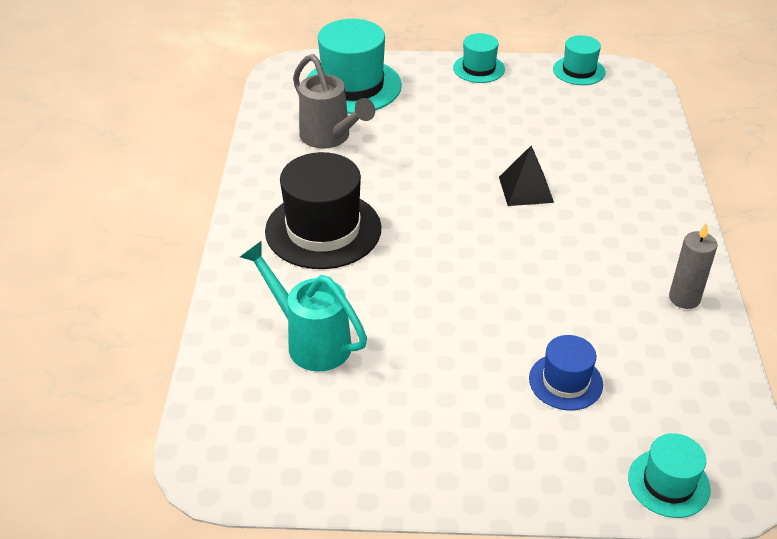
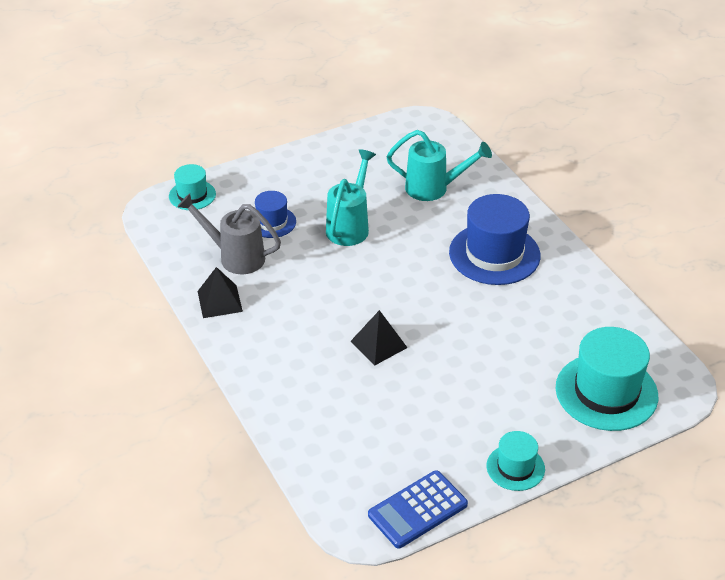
camera: 150 degrees right, 0 degrees up
(323, 230) = (494, 254): black hat -> blue hat
(330, 138) = (567, 329): grey watering can -> grey watering can (235, 257)
(462, 332) = (350, 226): none -> turquoise watering can
(579, 71) = (418, 510): turquoise hat -> blue calculator
(684, 298) = (219, 301): grey candle -> black pyramid

